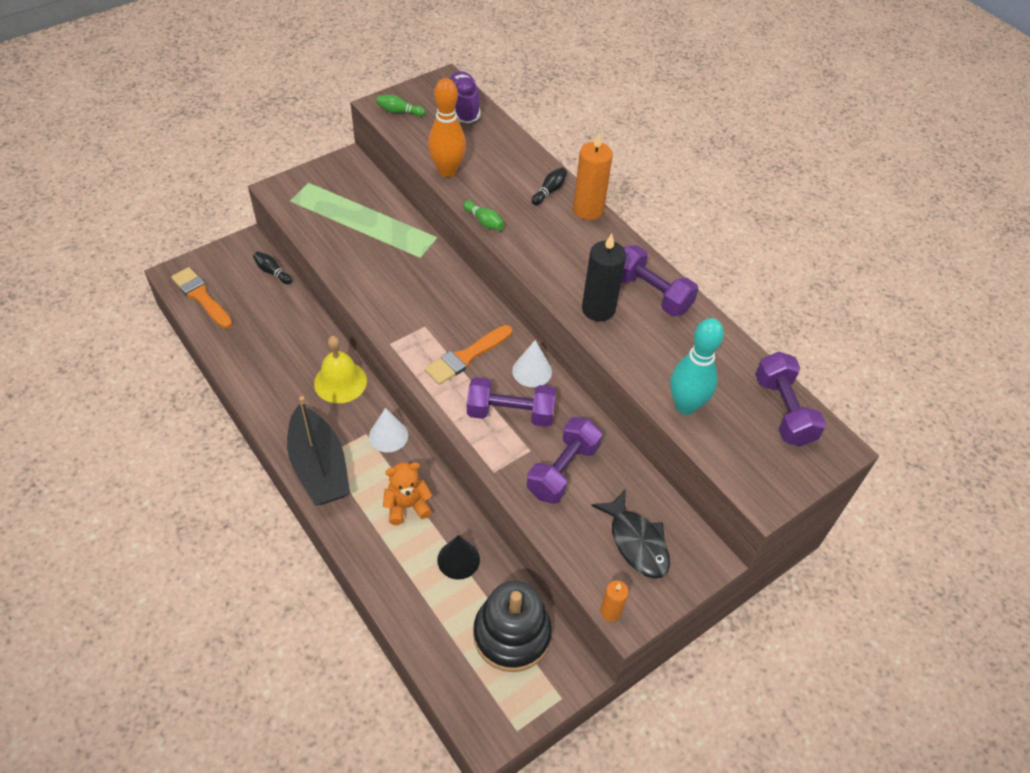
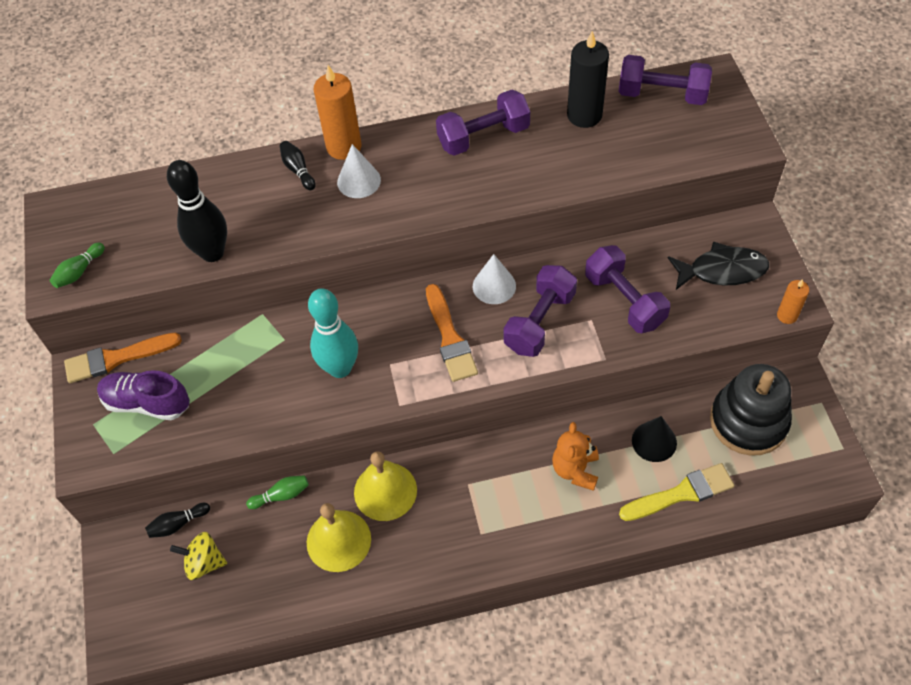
camera: 60 degrees left, 5 degrees up
(201, 296) = (175, 619): orange brush -> orange brush (117, 358)
(247, 297) = (204, 562): none -> yellow spinning top
(289, 367) = (338, 540): none -> yellow bell
(319, 467) = (494, 543): black boat -> none
(388, 435) = (480, 462): white cone -> white cone (359, 181)
(414, 595) = (681, 493): none -> yellow brush
(447, 171) = (212, 253): orange bowling pin -> black bowling pin
(463, 107) = (113, 205): purple shoe -> purple shoe (147, 403)
(484, 222) = (313, 242): green bowling pin -> green bowling pin (281, 495)
(598, 309) = (485, 185): black candle -> black candle (584, 115)
(685, 405) = (630, 161): turquoise bowling pin -> turquoise bowling pin (340, 368)

